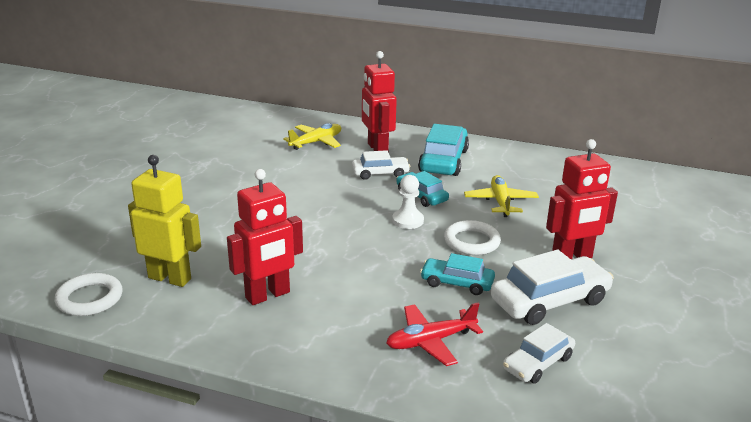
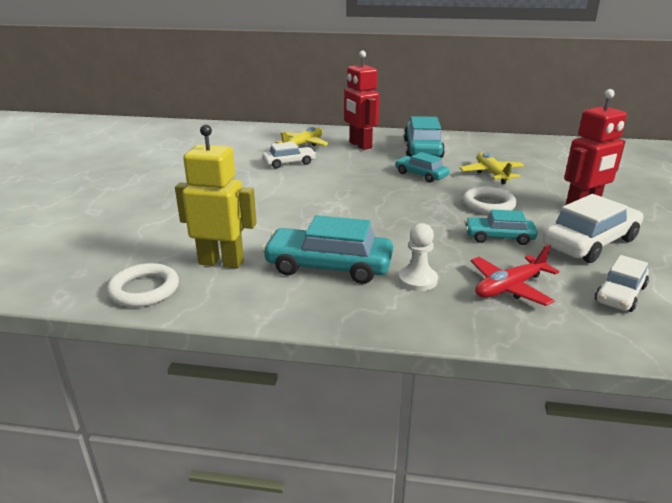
camera: 10 degrees left, 0 degrees up
(268, 295) = (328, 266): red robot -> turquoise car
(380, 173) = (374, 162): white car -> white car (289, 163)
(408, 220) = (421, 194): white pawn -> white pawn (417, 280)

